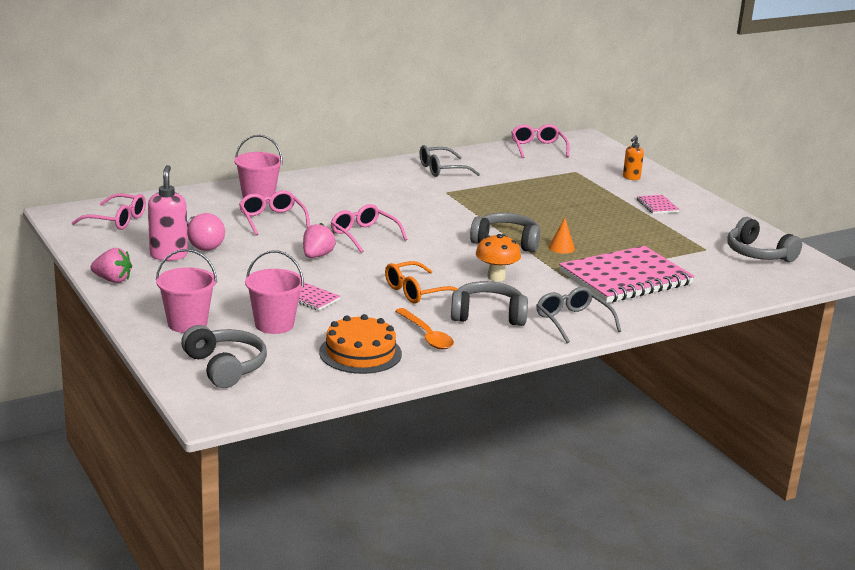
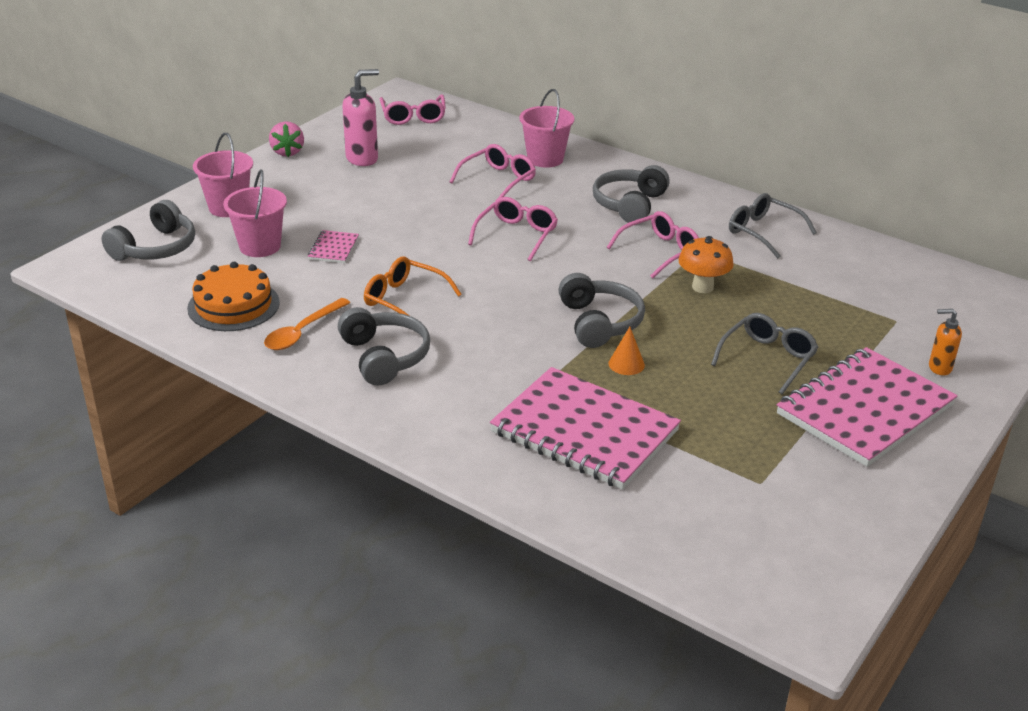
camera: 65 degrees right, 10 degrees up
(203, 244) = (403, 166): pink light bulb -> none
(317, 256) = (436, 225): pink strawberry -> none
(496, 277) = (491, 339): orange mushroom -> orange mushroom (702, 287)
(538, 148) = (935, 276): pink glasses -> pink glasses (660, 251)
(572, 321) = (418, 418): grey glasses -> grey glasses (767, 358)
(657, 206) = (865, 410): pink notebook -> pink notebook, size x2.45
(758, 254) = (801, 536): grey headphones -> grey headphones (629, 205)

